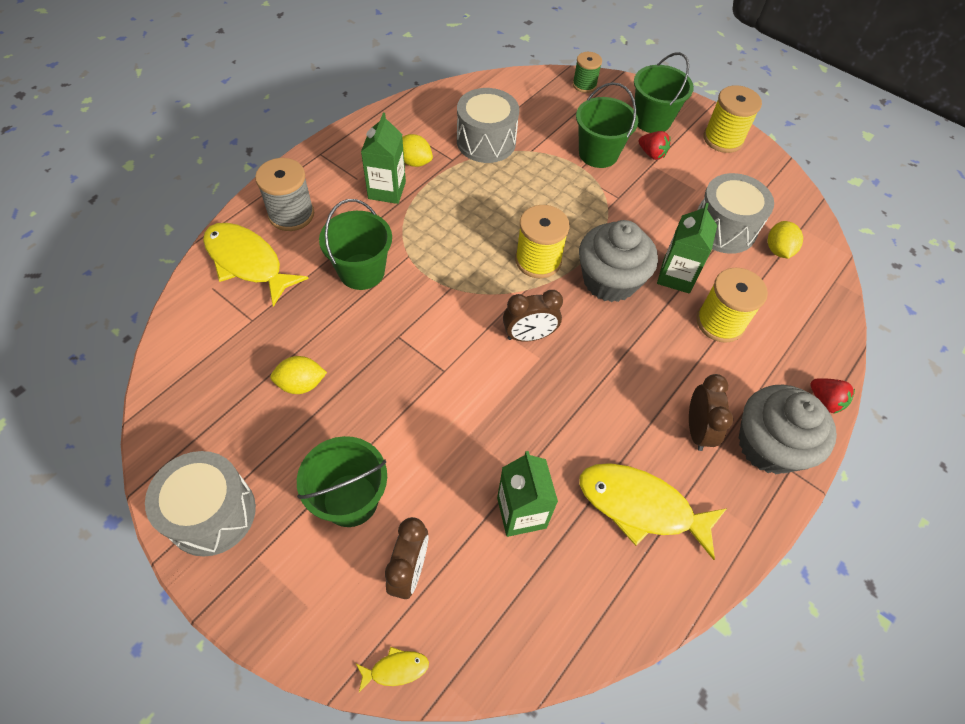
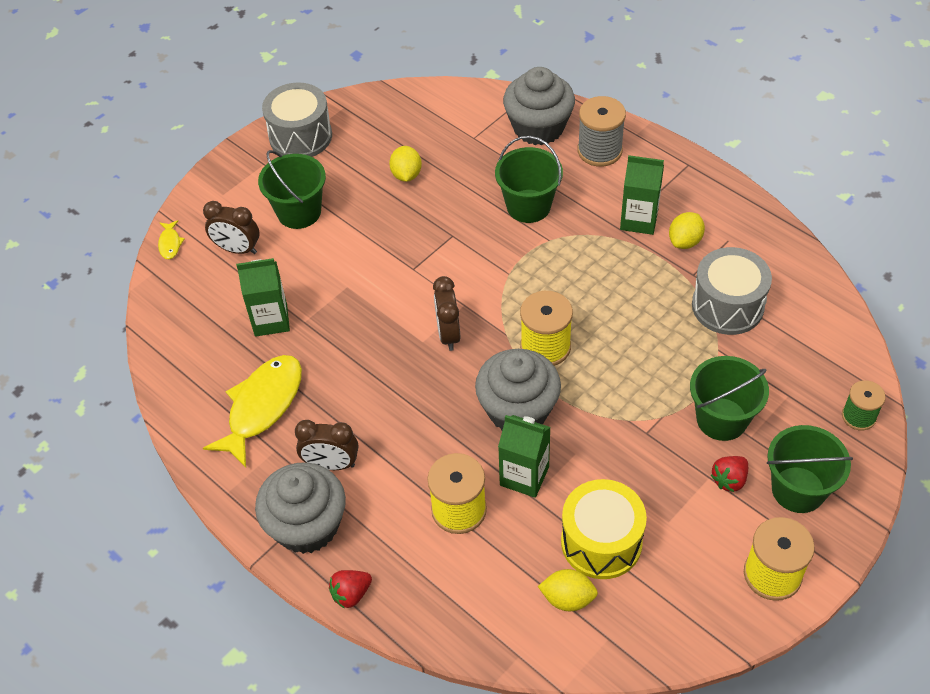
camera: 100 degrees right, 5 degrees down
(247, 262) = (538, 127): yellow fish -> grey cupcake
(724, 228) = (601, 542): grey drum -> yellow drum

